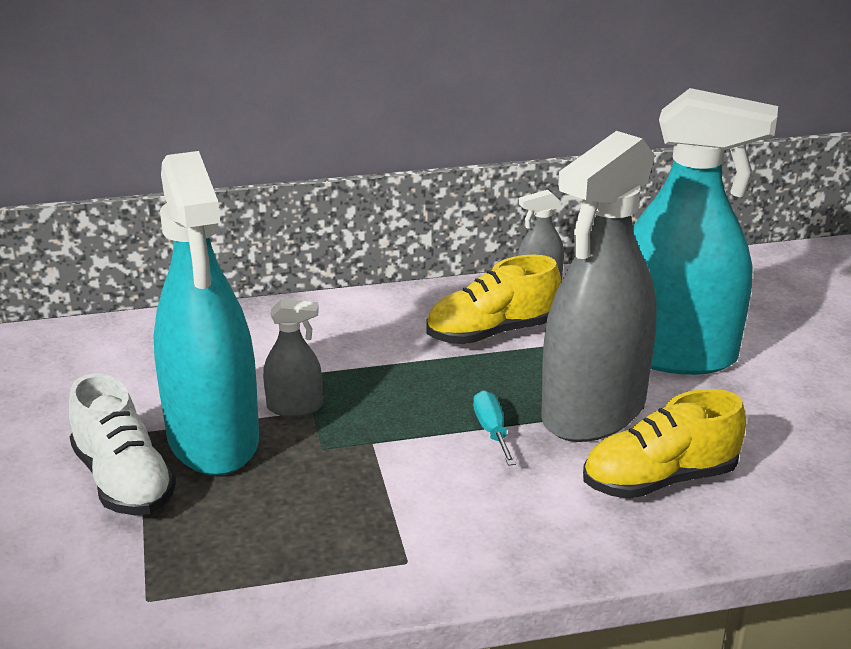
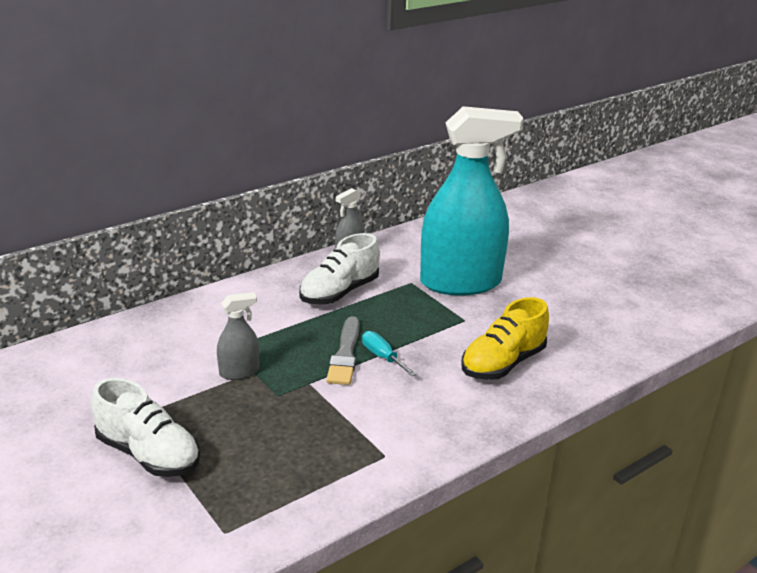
camera: 25 degrees left, 0 degrees up
(213, 439) = (195, 407): turquoise spray bottle -> none
(444, 416) = (345, 354): none -> grey brush
(491, 333) = (339, 292): yellow shoe -> white shoe
(594, 411) = (436, 329): grey spray bottle -> none

